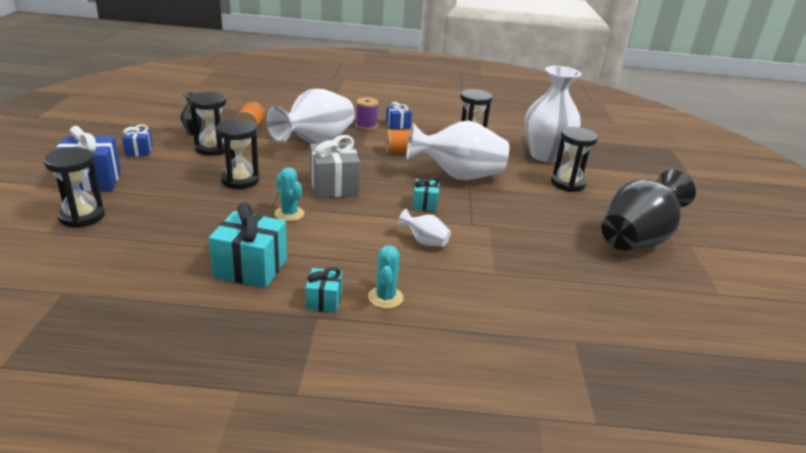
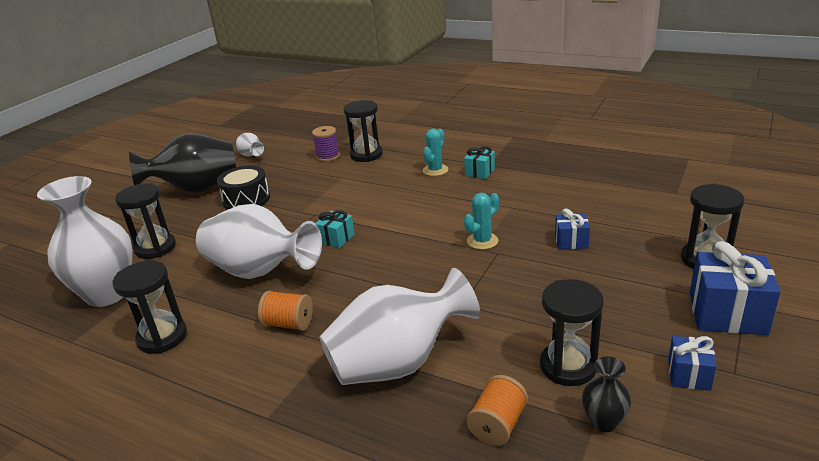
camera: 150 degrees left, 0 degrees up
(240, 180) = (529, 293): black hourglass -> black hourglass (366, 155)
(250, 268) = (529, 196): turquoise gift -> none
(289, 214) = (482, 241): turquoise cactus -> turquoise cactus turned 60 degrees clockwise
(334, 186) = (417, 272): grey gift -> none
(366, 126) = (285, 402): purple spool -> purple spool (328, 156)
(398, 125) = (227, 397): blue gift -> blue gift (571, 241)
(424, 242) = (372, 203): white vase -> white vase (251, 155)
(563, 233) = (246, 199): none -> black drum

